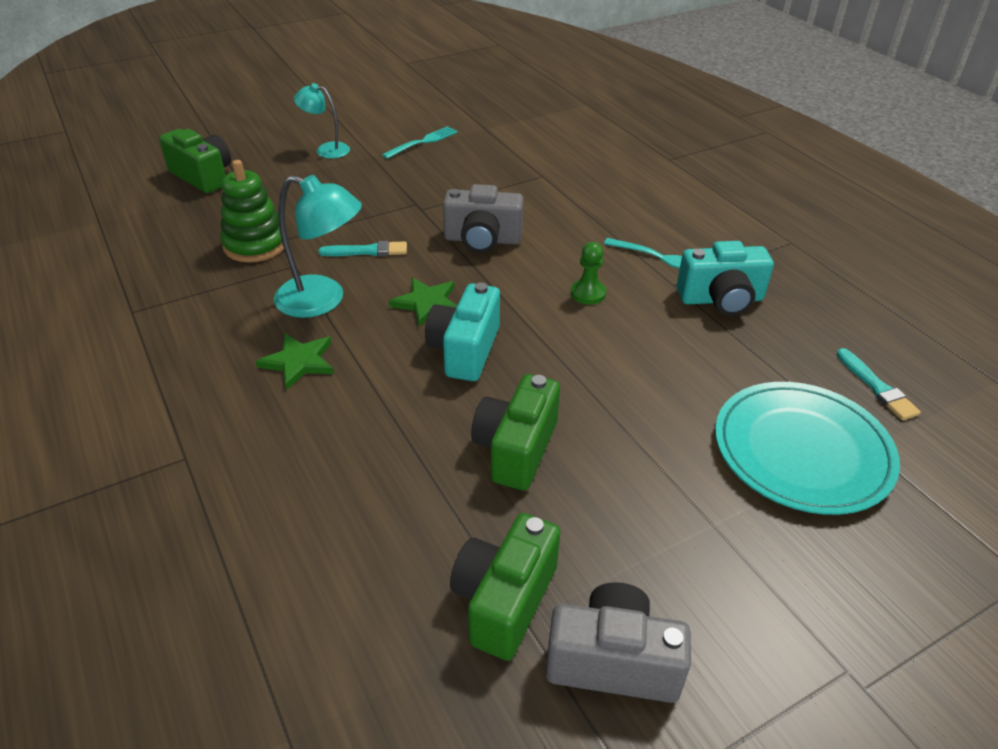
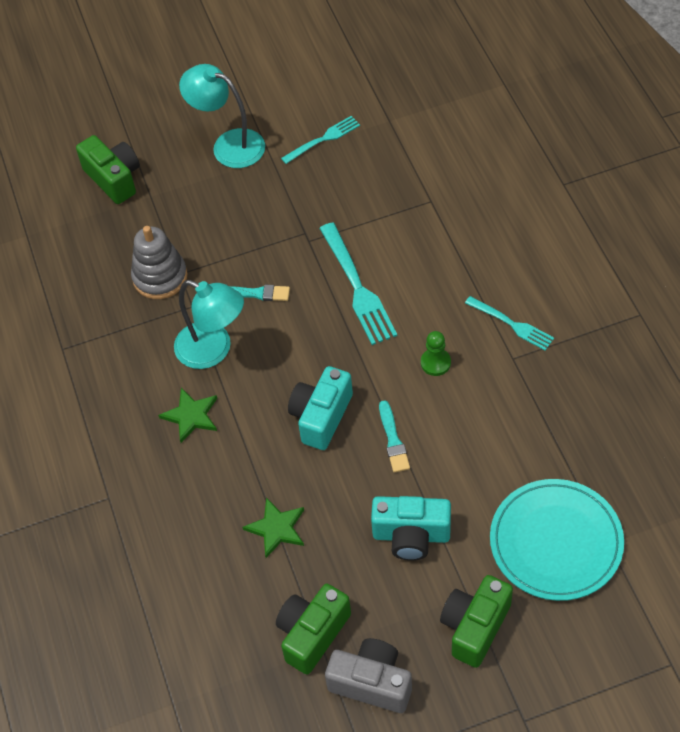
camera: 15 degrees right, 15 degrees up
(255, 245) = (160, 277): green stacking toy -> grey stacking toy
(326, 149) = (228, 145): turquoise lamp -> turquoise lamp, size x1.61
(427, 303) = (298, 361): green star -> green star (276, 528)
(482, 240) = (357, 287): grey camera -> turquoise fork
(516, 449) = (343, 516): green camera -> green camera (475, 627)
(721, 299) = (549, 381): turquoise camera -> turquoise camera (411, 535)
(877, 387) = (642, 489): turquoise brush -> turquoise brush (393, 440)

